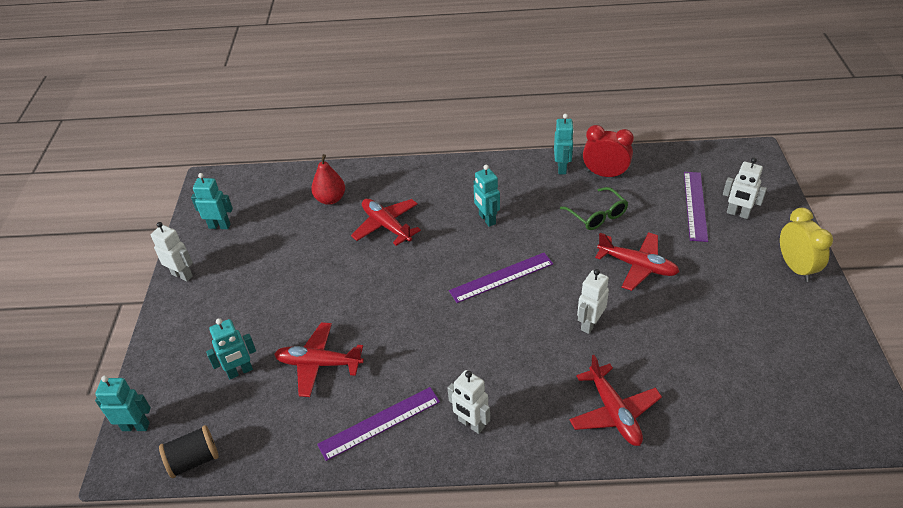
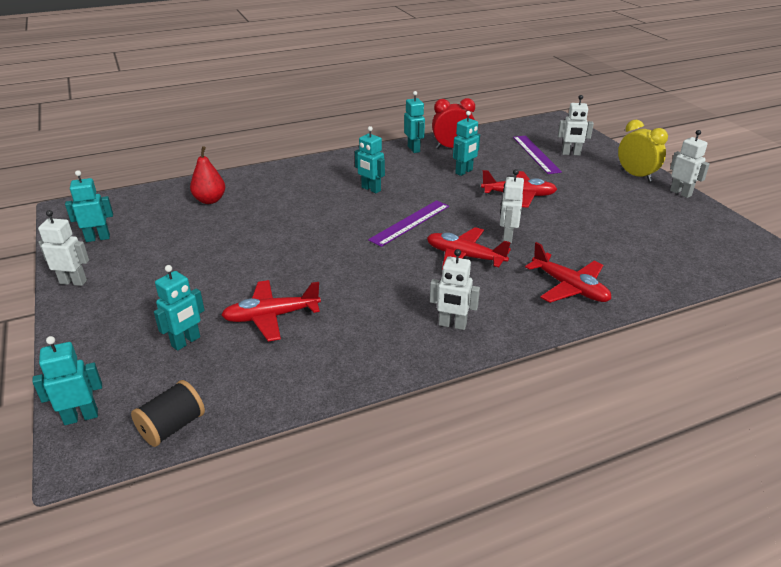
camera: 25 degrees left, 10 degrees down
(379, 423) = (363, 345): purple ruler -> none
(386, 226) = (278, 208): red plane -> red plane (464, 256)
(597, 215) = (464, 172): green glasses -> turquoise robot
(833, 309) = (680, 193): none -> white robot

